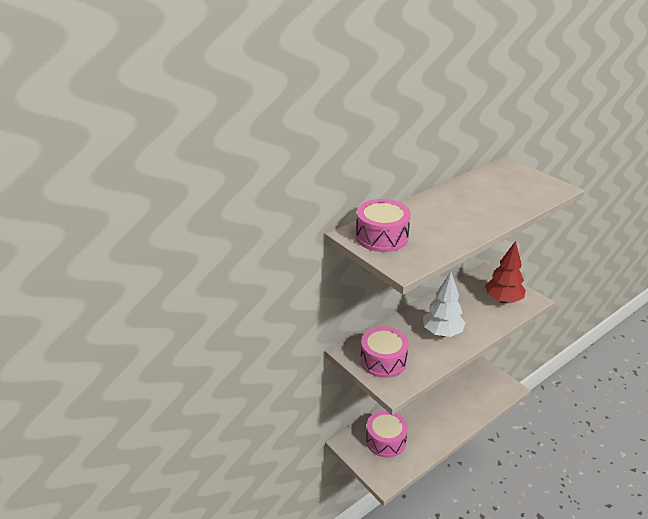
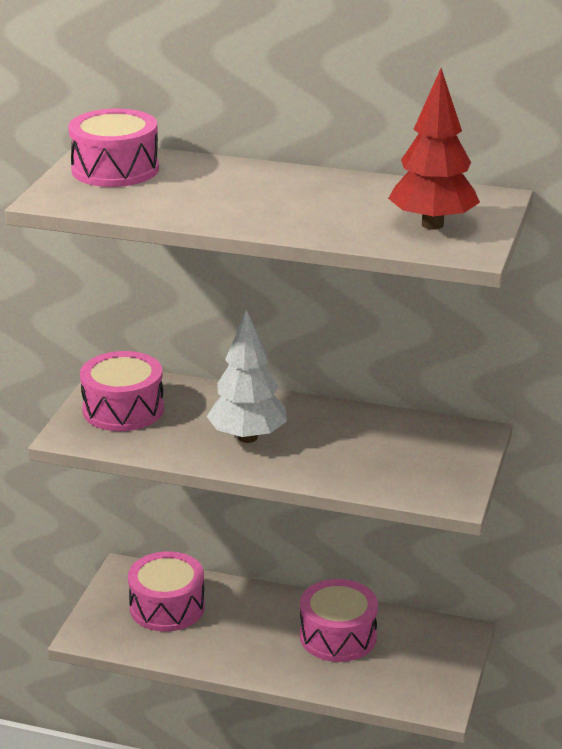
camera: 55 degrees right, 5 degrees down
(448, 395) = (338, 636): none -> pink drum
(503, 300) = (412, 469): red tree -> red tree (432, 224)

